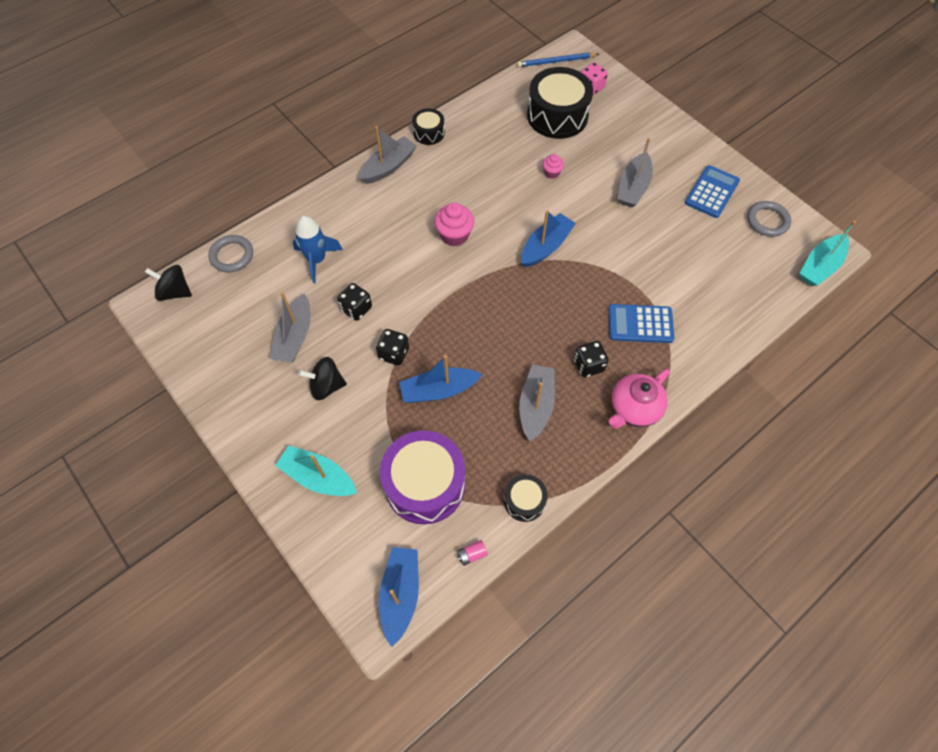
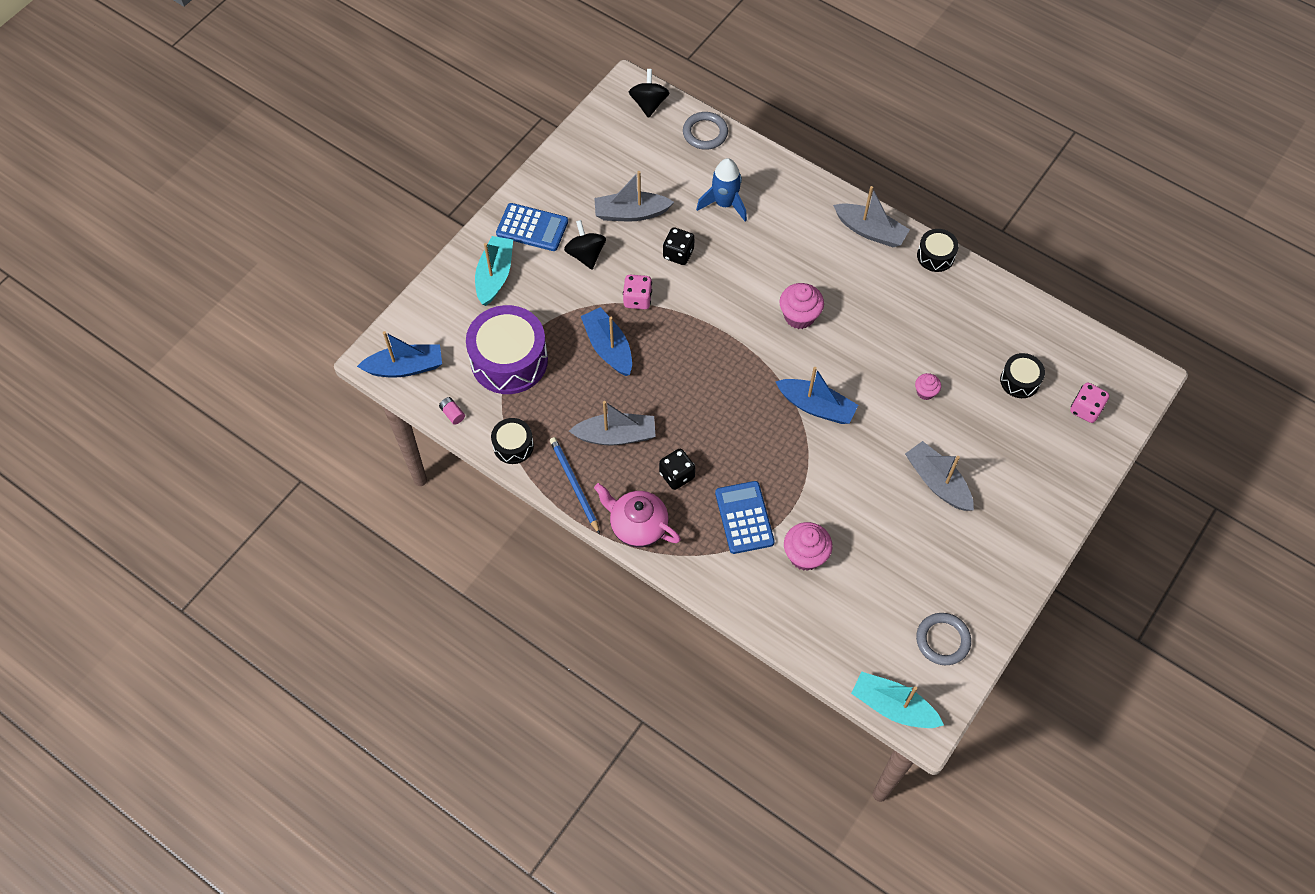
camera: 75 degrees right, 0 degrees up
(394, 353) = (637, 299): black dice -> pink dice
(556, 61) = (1114, 361): blue pencil -> blue pencil (574, 484)
(557, 116) = (1019, 381): black drum -> black drum, size x0.51
(633, 187) = (937, 482): grey boat -> grey boat turned 45 degrees clockwise
(682, 289) = (805, 555): none -> pink cupcake
(711, 192) = (964, 571): blue calculator -> blue calculator (532, 228)

